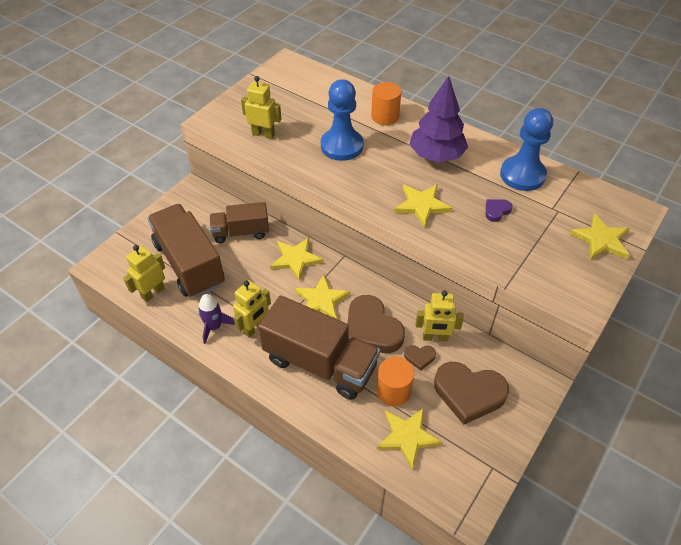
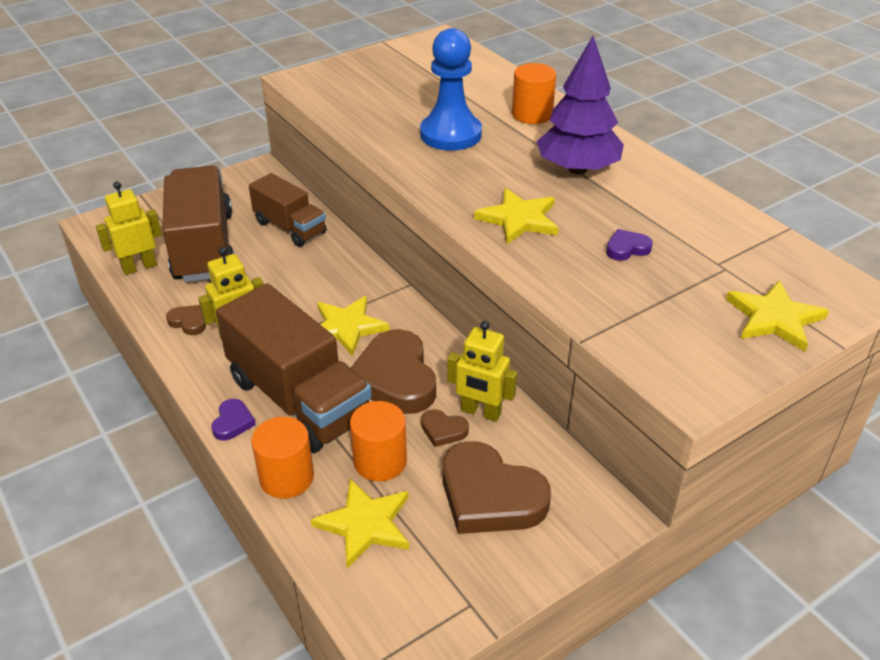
camera: 20 degrees right, 10 degrees down
(214, 327) = (188, 322): purple rocket -> brown heart
(241, 232) = (290, 227): brown truck -> brown truck turned 150 degrees counterclockwise
(263, 134) = (356, 104): yellow robot -> none
(287, 393) = (233, 422): none -> purple heart
(296, 259) = (342, 273): yellow star -> none
(343, 421) = (286, 477): none -> orange cylinder
(522, 175) = (694, 215): blue pawn -> none

